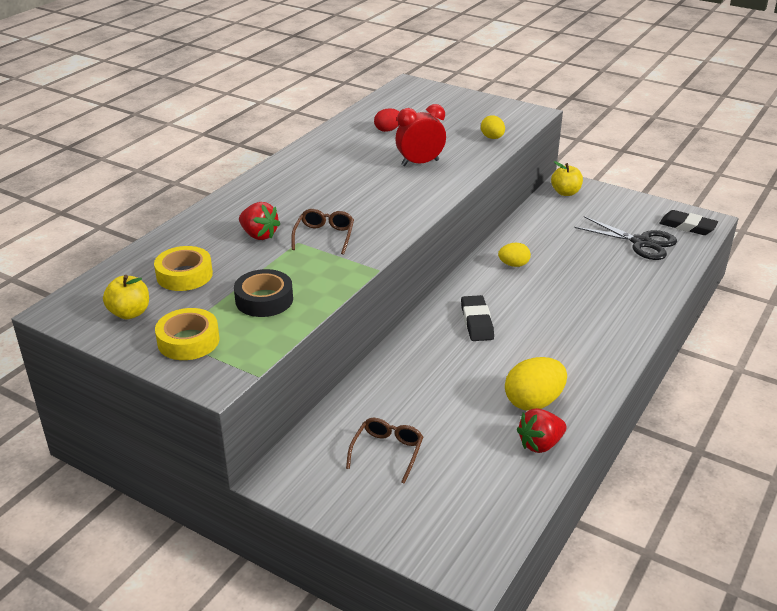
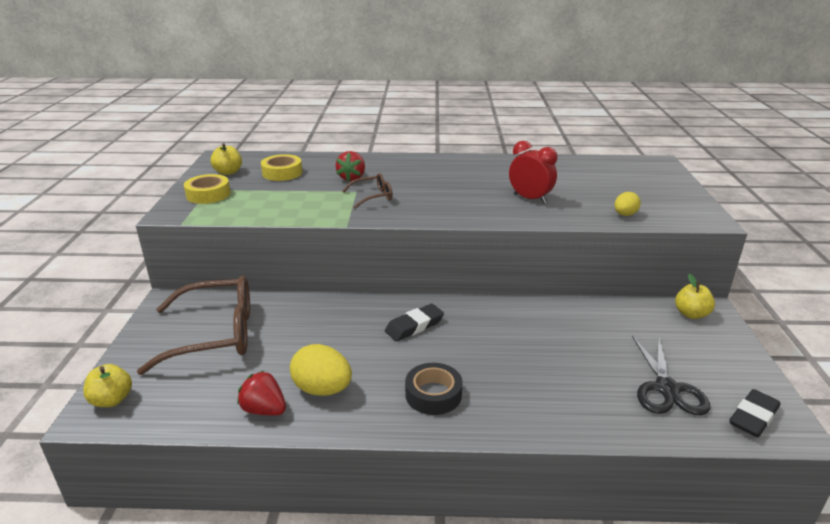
camera: 60 degrees right, 5 degrees down
(264, 300) = (272, 201): black tape -> black tape (433, 394)
(387, 452) = (215, 334): brown glasses -> brown glasses, size x2.10
(388, 130) = (565, 175): red egg -> none
(454, 550) = (112, 400): none -> yellow apple
(513, 265) = (523, 320): yellow egg -> none
(687, 226) = (753, 417): black eraser -> black eraser turned 45 degrees clockwise

